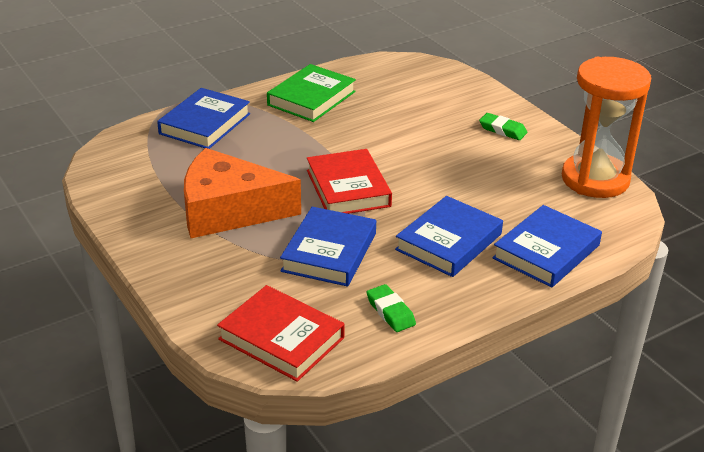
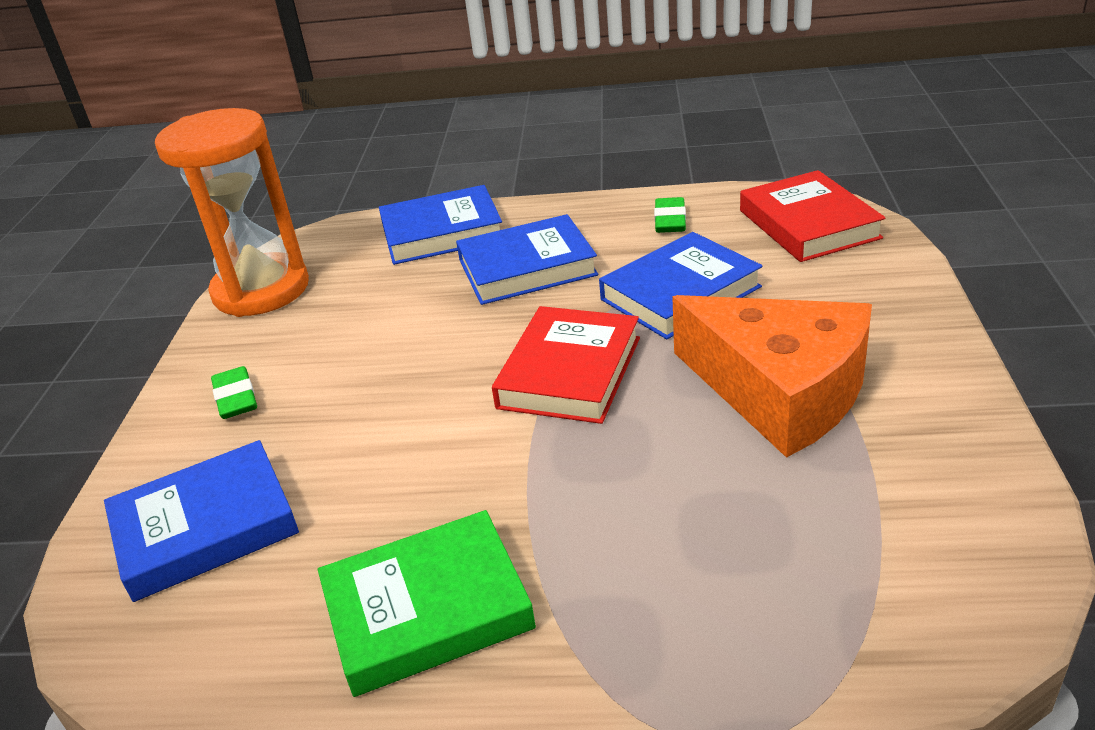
camera: 140 degrees left, 0 degrees up
(205, 124) = (711, 621): blue book -> blue book (205, 527)

